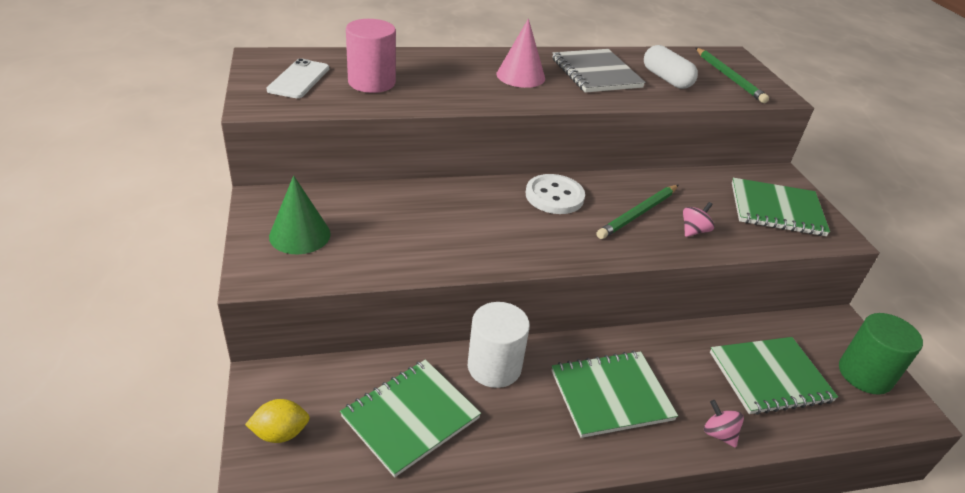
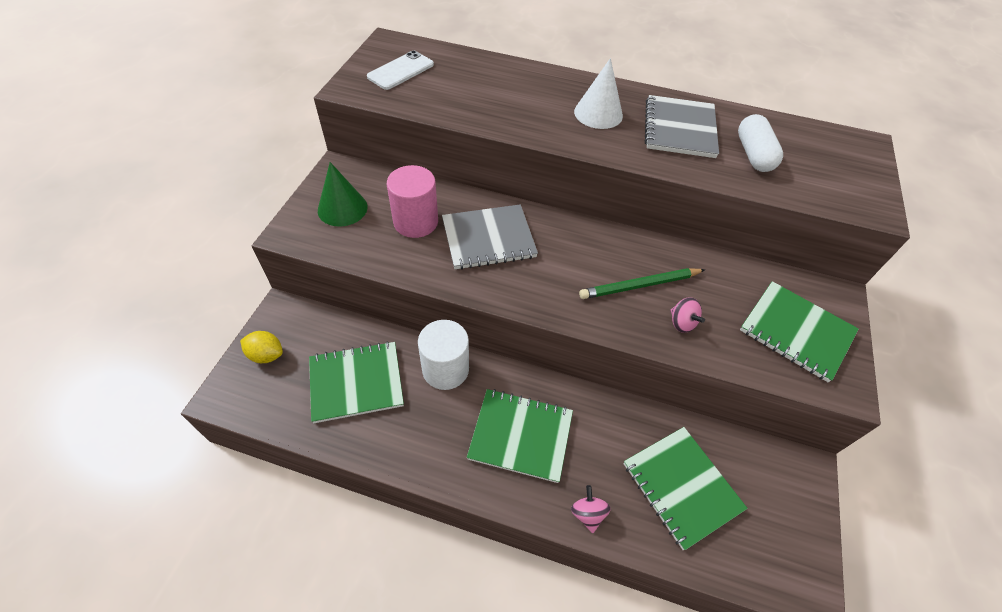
camera: 30 degrees right, 15 degrees up
(371, 82) = (456, 88): pink cylinder -> pink cylinder (416, 222)
(476, 217) = (488, 238): none -> grey notebook
(520, 76) = (598, 113): pink cone -> white cone
(554, 196) = (573, 241): white button -> none
(694, 231) = (682, 323): pink spinning top -> pink spinning top turned 75 degrees clockwise
(728, 77) = (832, 171): green pencil -> none
(769, 377) = (681, 487): green notebook -> green notebook turned 45 degrees clockwise
(865, 374) = (787, 530): green cylinder -> none

